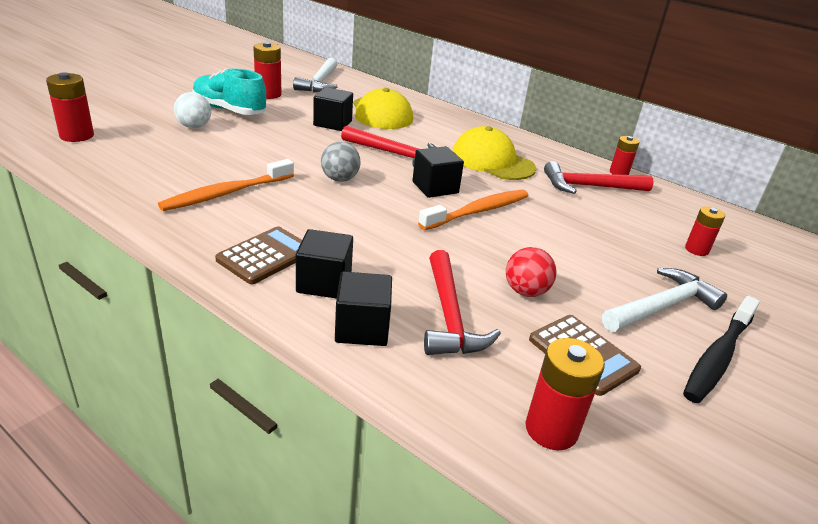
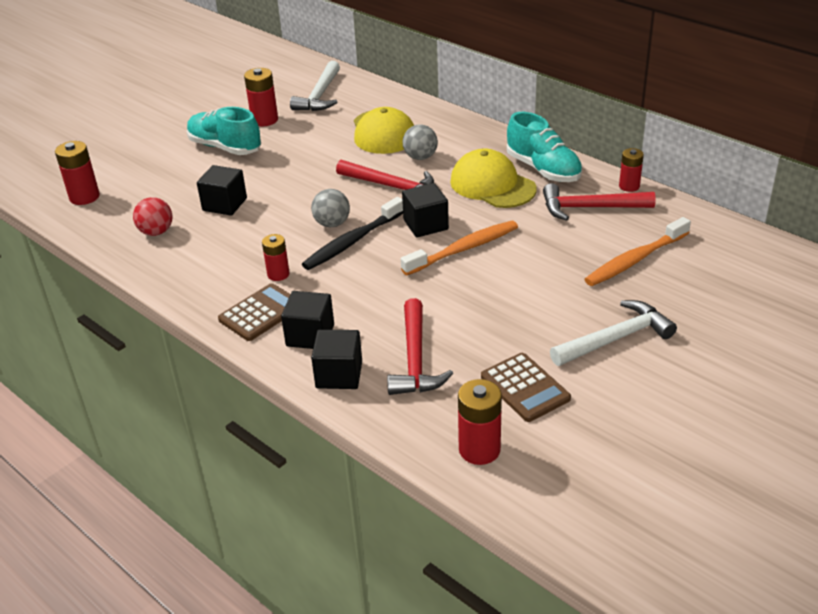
camera: 10 degrees right, 5 degrees up
(194, 127) = (191, 173): white ball -> none
(227, 193) = (226, 250): orange toothbrush -> orange toothbrush (635, 260)
(332, 123) = (330, 152): black cube -> black cube (224, 204)
(419, 134) = (420, 157): none -> grey ball
(525, 291) = (489, 332): red ball -> red ball (156, 232)
(536, 153) = (543, 169): none -> turquoise shoe
(696, 249) = (677, 275): red battery -> red battery (278, 274)
(718, 356) = (649, 383): black toothbrush -> black toothbrush (353, 241)

